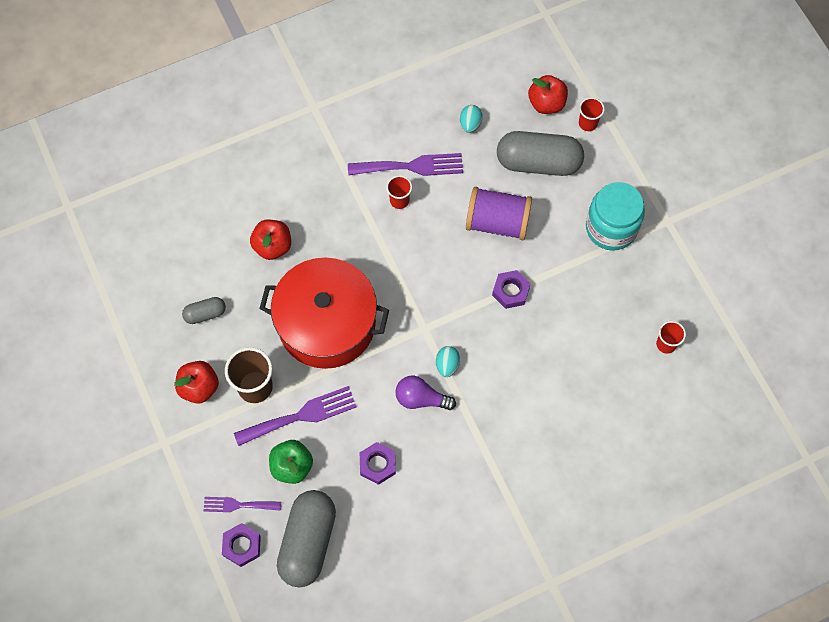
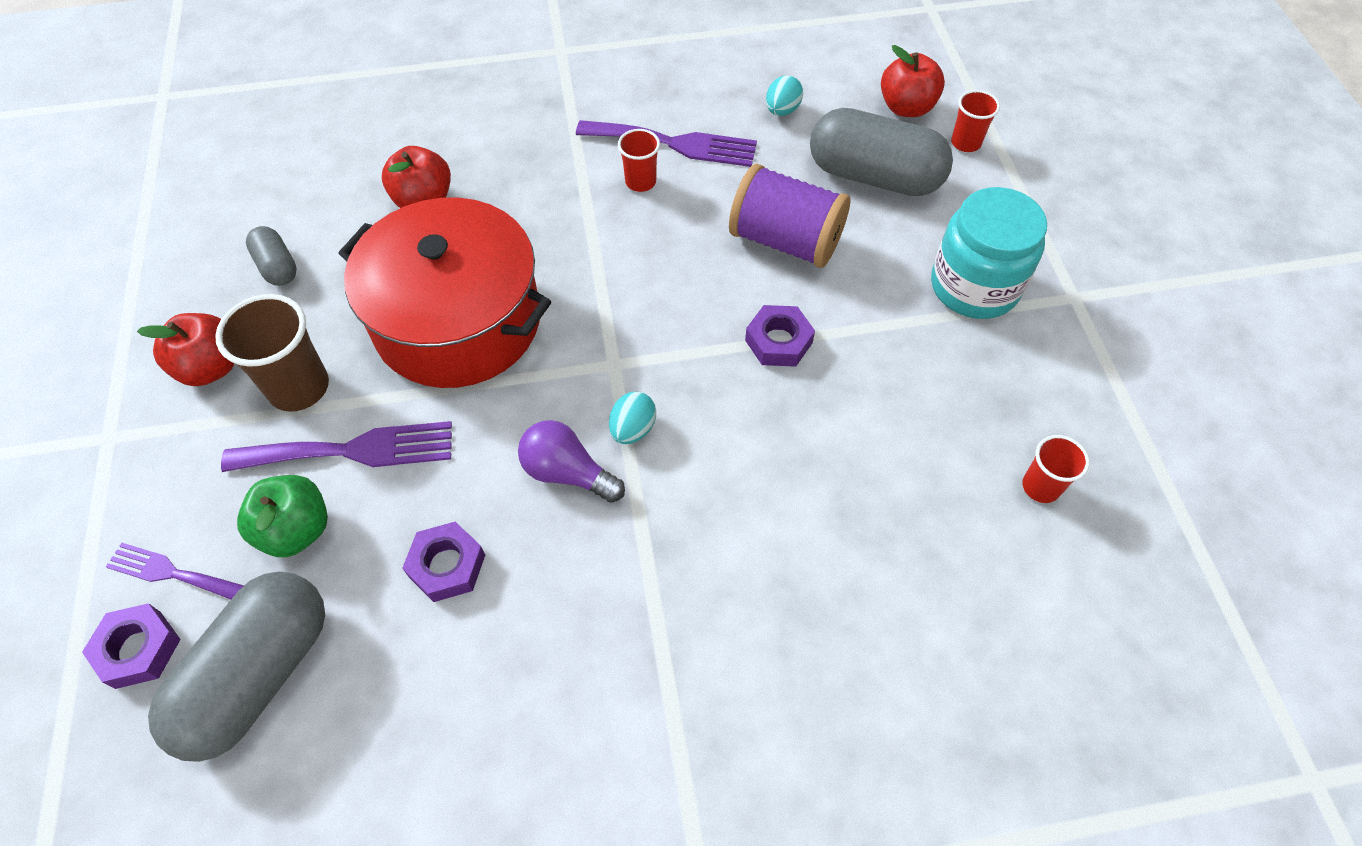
camera: 15 degrees right, 10 degrees down
(205, 314) = (277, 266): grey capsule -> grey capsule turned 60 degrees clockwise

